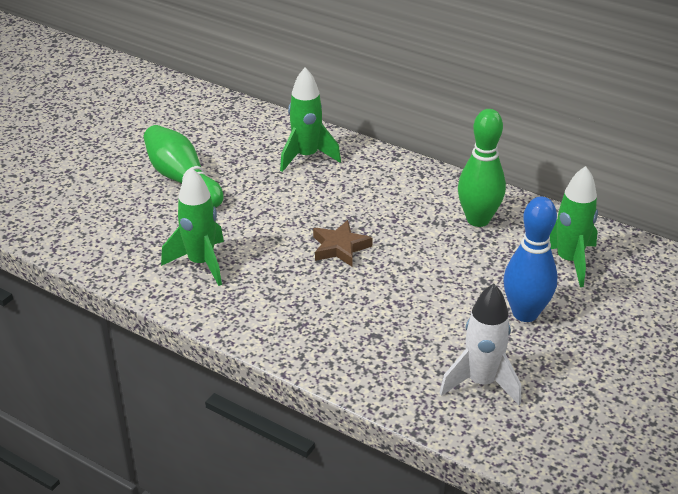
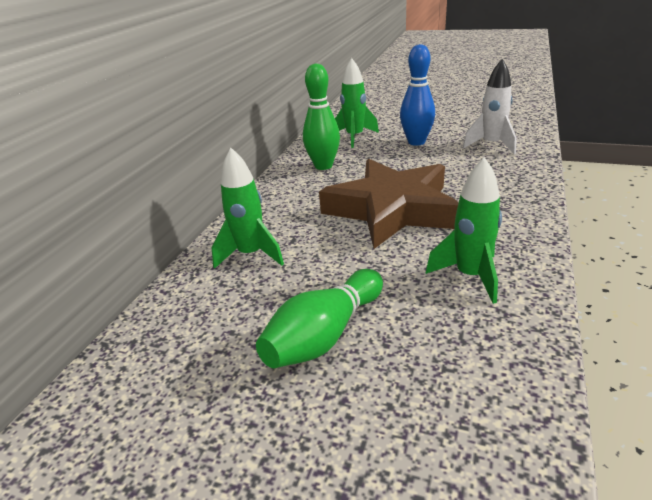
camera: 100 degrees left, 5 degrees down
(340, 247) = (392, 210): brown star -> brown star, size x2.47

